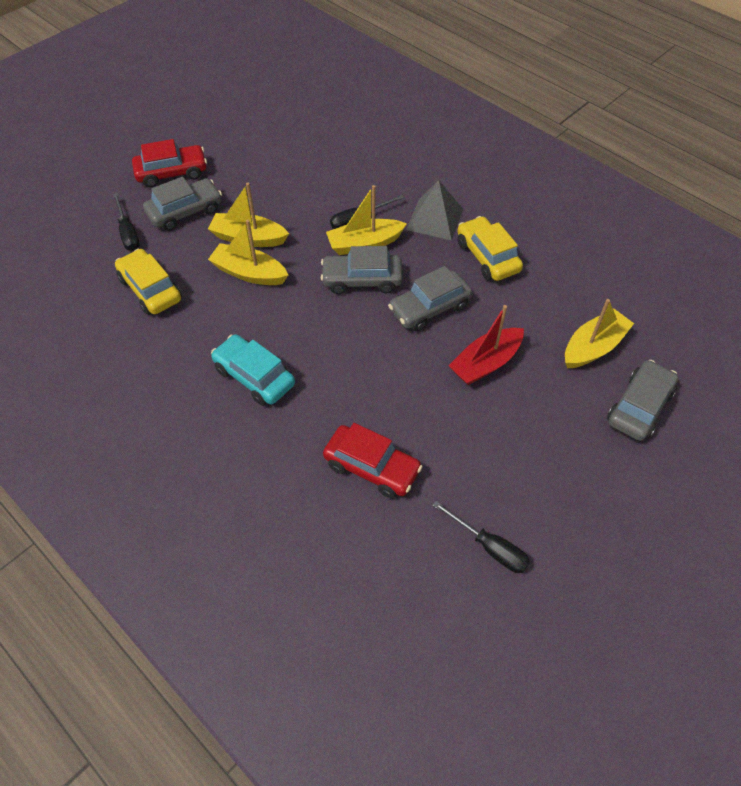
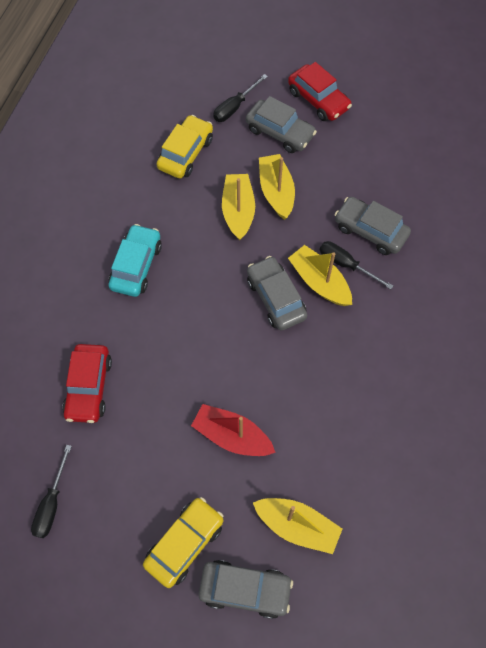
camera: 65 degrees right, 10 degrees up
(429, 308) = (272, 366): grey car -> grey car (370, 231)
(435, 219) = (384, 327): grey pyramid -> none
(487, 257) = (361, 392): yellow car -> yellow car (184, 543)

